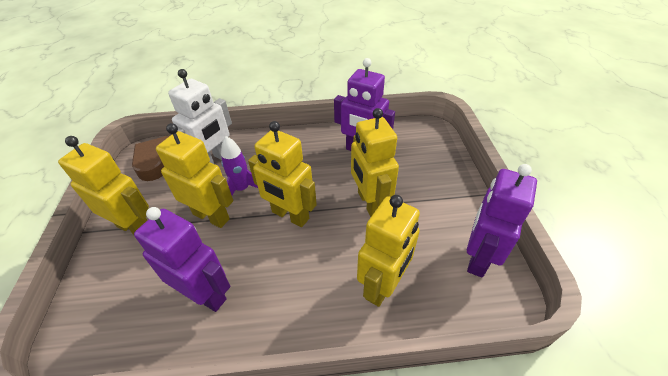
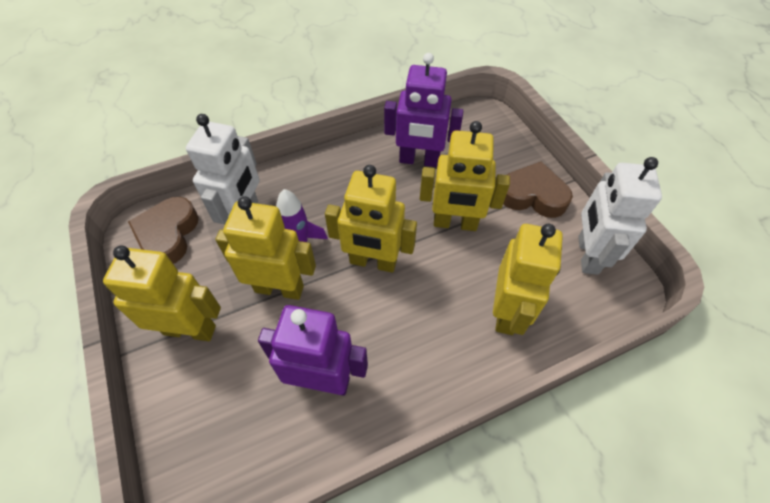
camera: 20 degrees left, 10 degrees up
(369, 203) = (455, 223): yellow robot -> yellow robot turned 45 degrees counterclockwise
(446, 197) = (533, 195): none -> brown heart
(478, 258) = (587, 255): purple robot -> white robot

